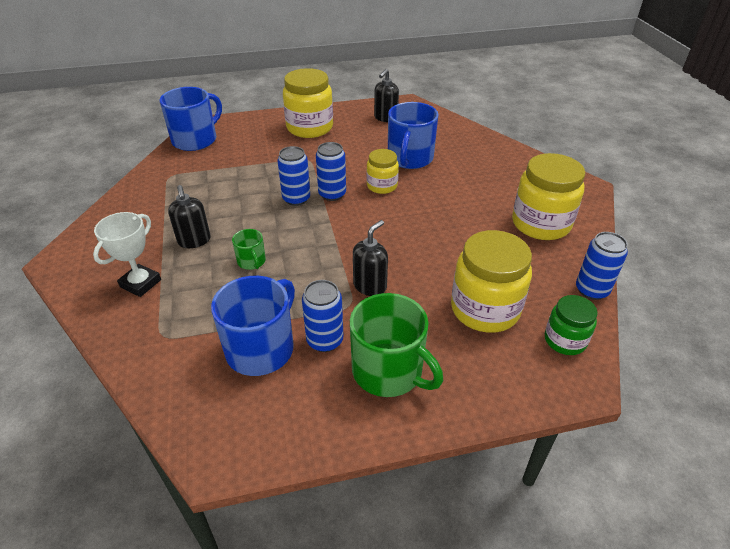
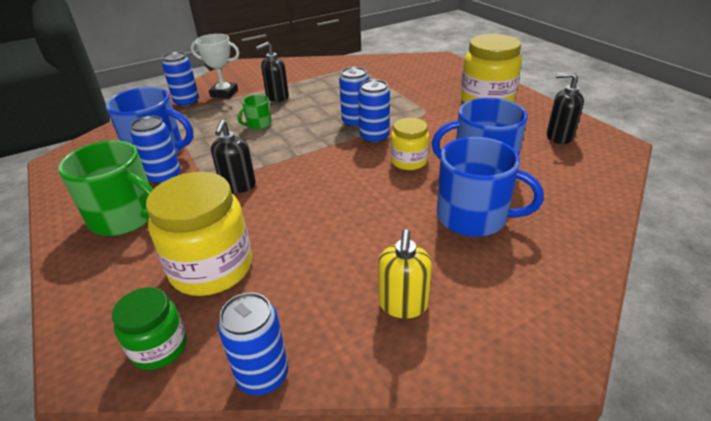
camera: 75 degrees right, 5 degrees down
(137, 320) = (187, 102): none -> blue can
(195, 140) = (415, 62): blue mug -> blue mug (473, 217)
(370, 286) = (238, 186): black soap dispenser -> black soap dispenser turned 75 degrees clockwise
(389, 371) = (125, 217): green mug -> green mug turned 90 degrees counterclockwise
(541, 224) = (403, 305): yellow jar -> yellow soap dispenser

